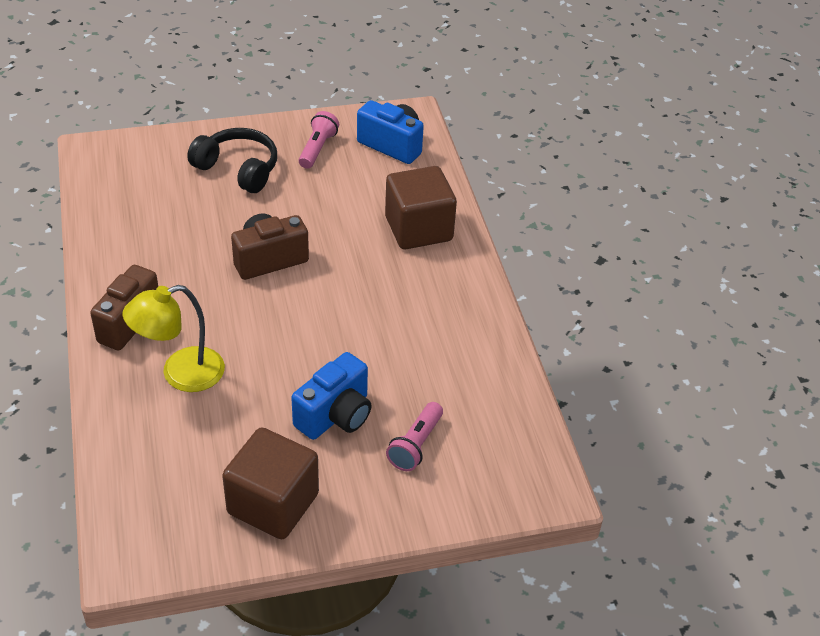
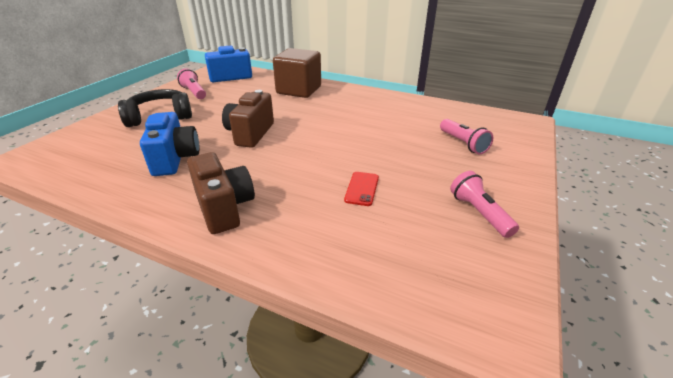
camera: 50 degrees left, 10 degrees down
(180, 374) = (303, 205): yellow lamp -> none
(241, 400) = (362, 188): none -> red phone
(273, 504) = (479, 213): brown cube -> pink flashlight
(335, 415) = (413, 159): blue camera -> blue camera (175, 159)

